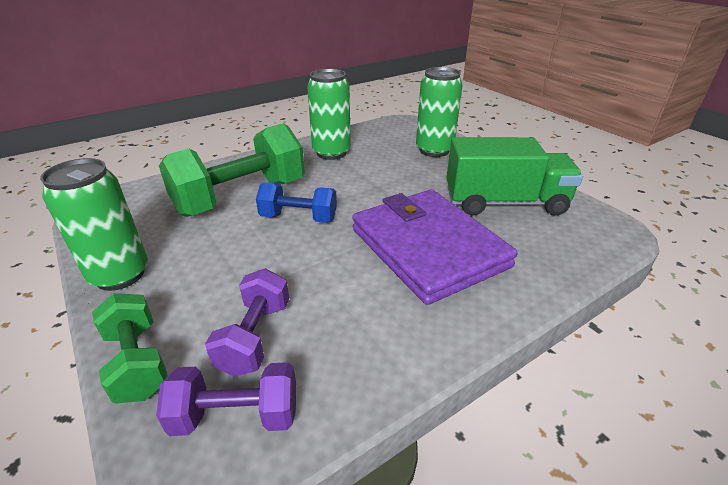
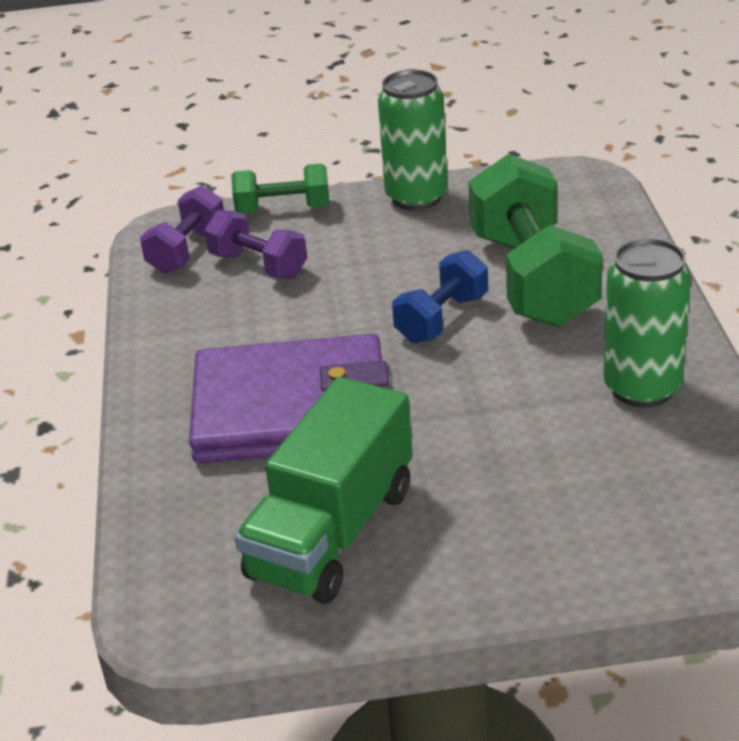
camera: 120 degrees right, 0 degrees up
(434, 150) = (580, 526): green can -> none

